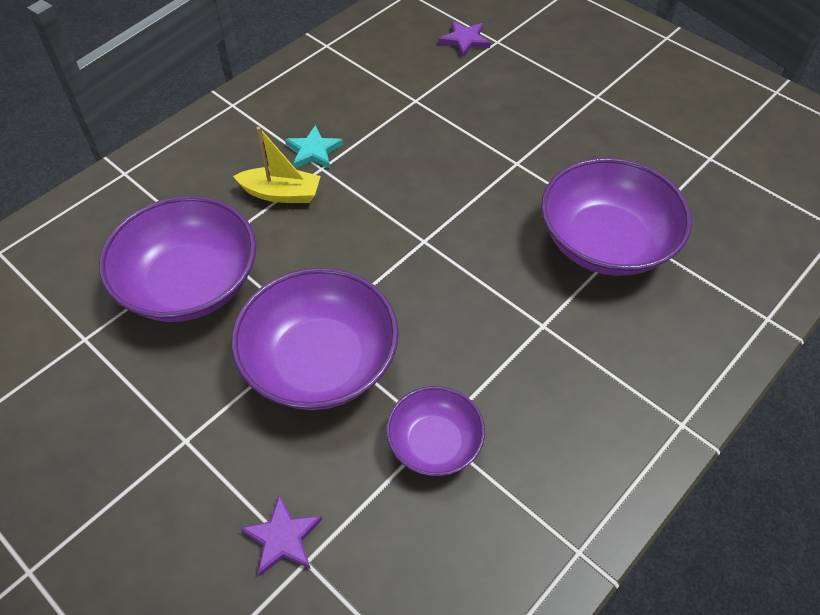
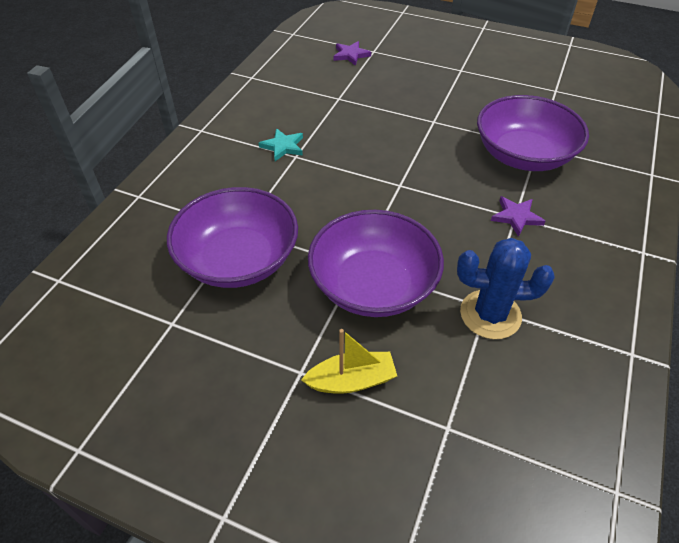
camera: 20 degrees left, 5 degrees down
(281, 194) = (275, 180): yellow boat -> yellow boat (351, 380)
(283, 538) = (420, 417): purple star -> purple star (516, 217)
(434, 443) = (490, 314): purple bowl -> blue cactus

